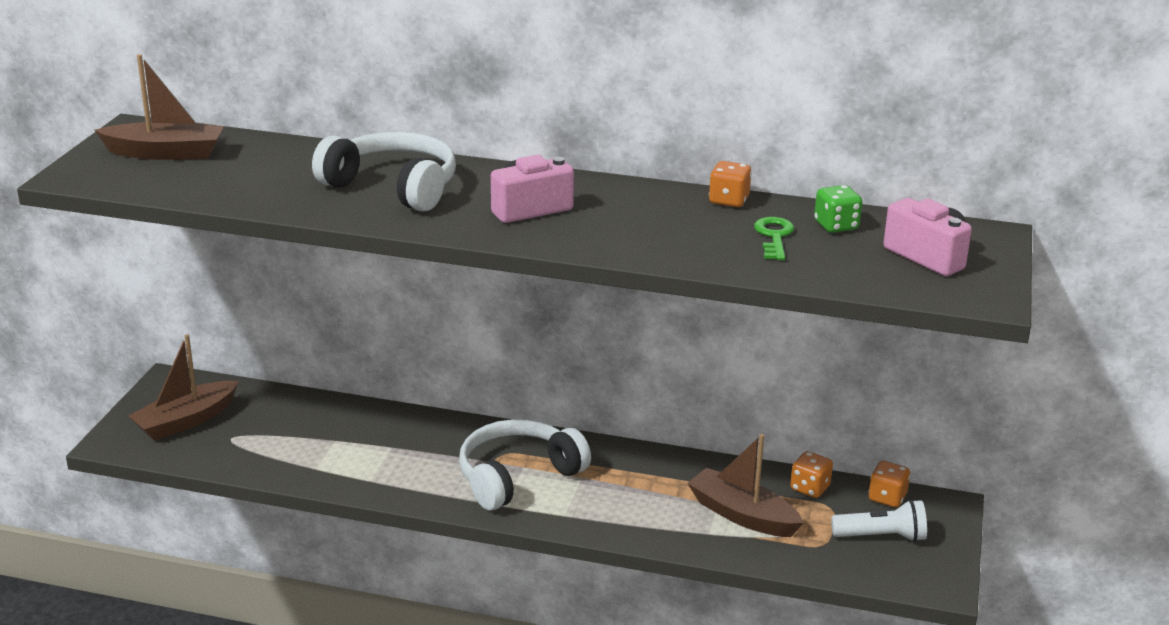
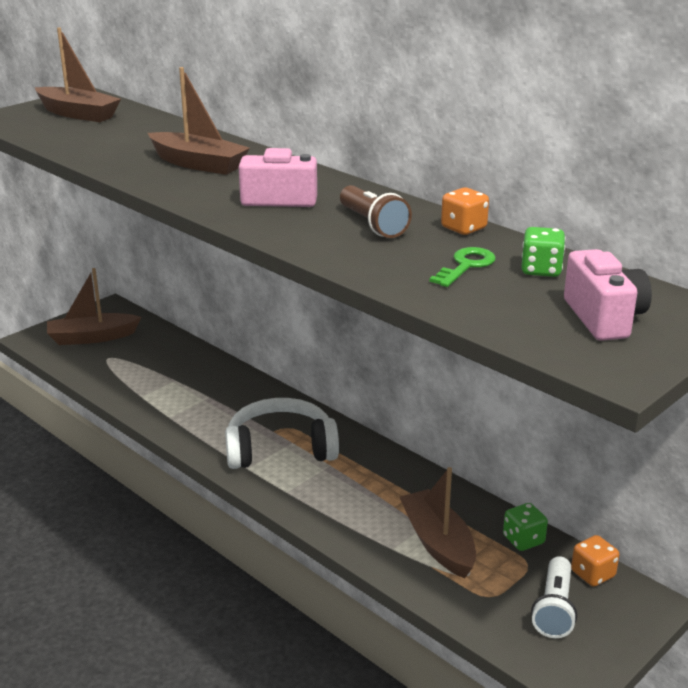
camera: 30 degrees right, 0 degrees up
(393, 187) = (198, 164): white headphones -> brown boat
(648, 215) = (372, 225): none -> brown flashlight
(810, 488) = (523, 540): orange dice -> green dice
(881, 536) = (554, 609): white flashlight -> white flashlight turned 75 degrees clockwise

